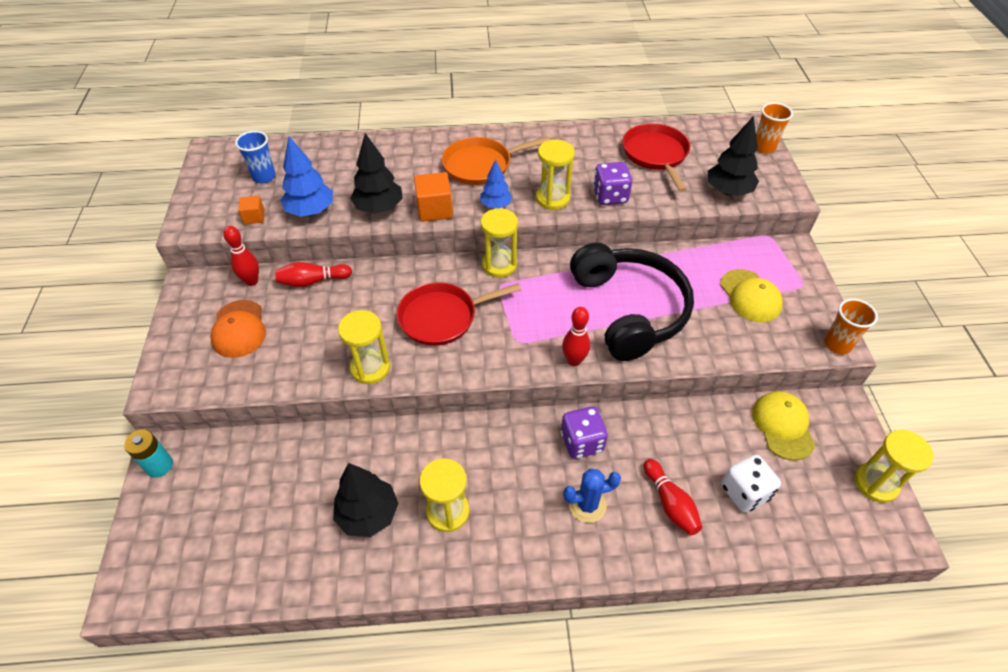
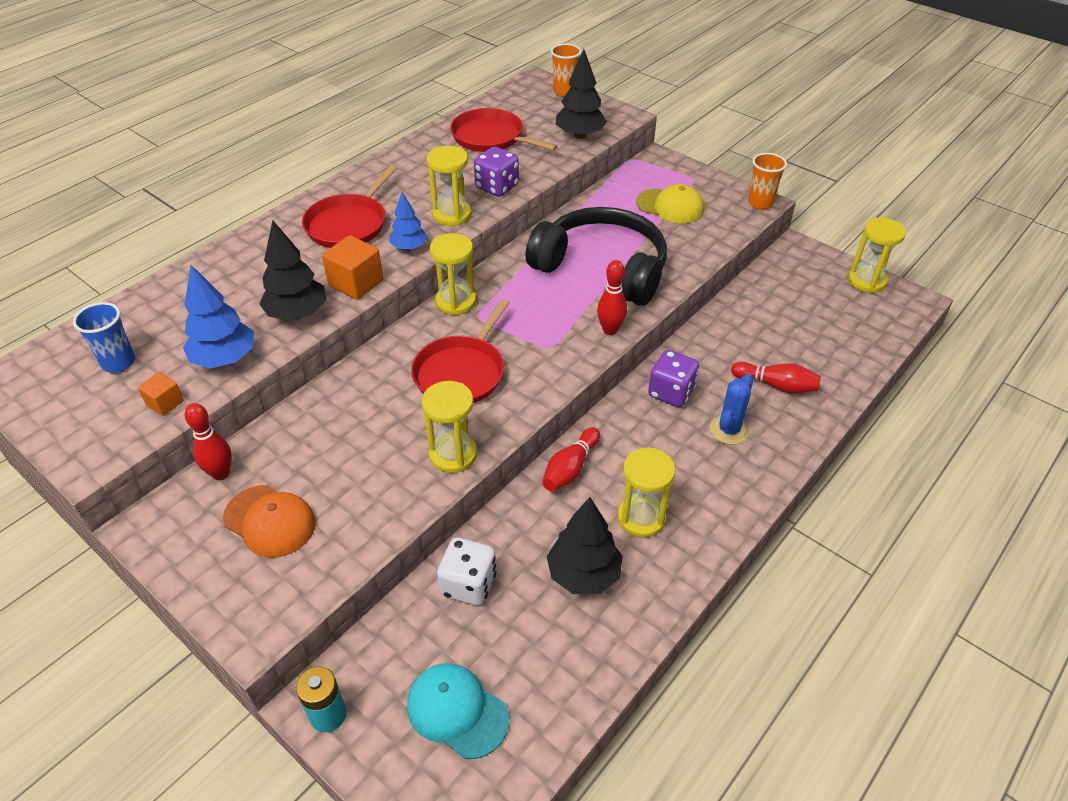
camera: 45 degrees left, 5 degrees down
(210, 527) = (457, 711): none -> turquoise cap
(313, 281) = (291, 429): red bowling pin -> red bowling pin (570, 468)
(480, 165) = (349, 224): orange pan -> red pan
(744, 492) = (808, 343): white dice -> white dice (468, 584)
(783, 426) = (778, 285): yellow cap -> none

